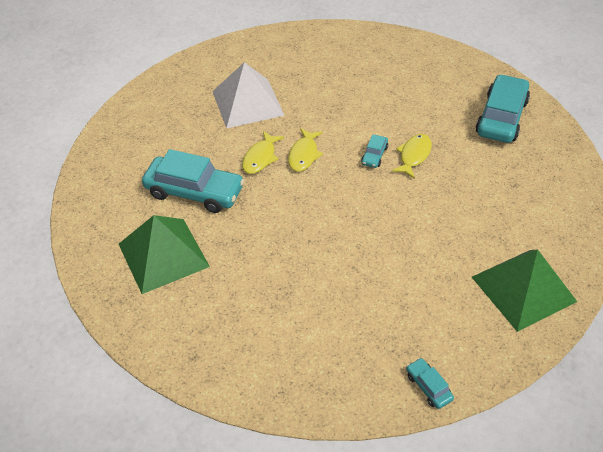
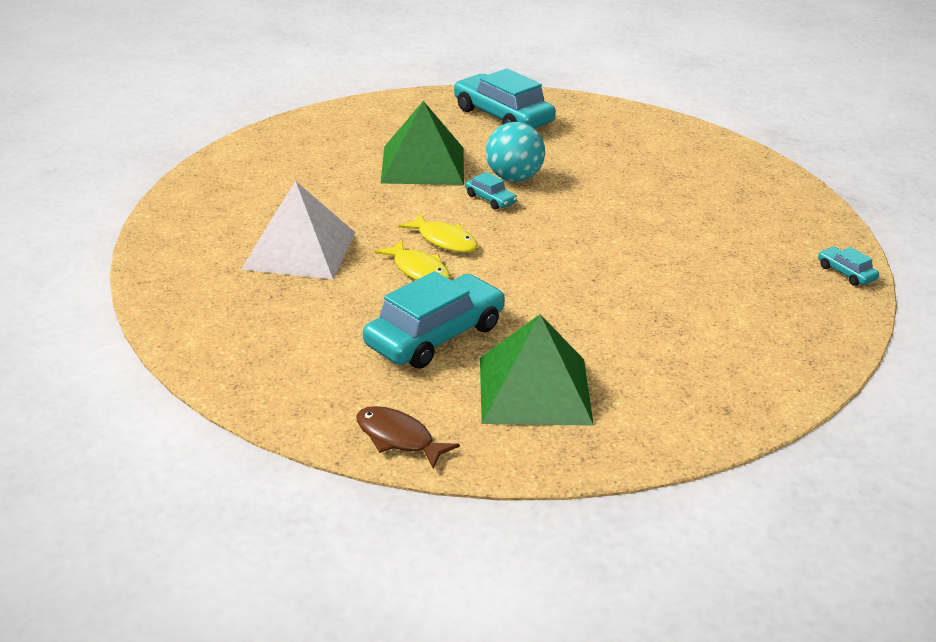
camera: 65 degrees left, 15 degrees down
(88, 215) = (398, 438): none -> brown fish
(414, 155) = (514, 178): yellow fish -> turquoise ball
(428, 387) = (846, 273): turquoise car -> turquoise car turned 60 degrees clockwise
(523, 289) = (751, 186): green pyramid -> green pyramid (423, 165)

